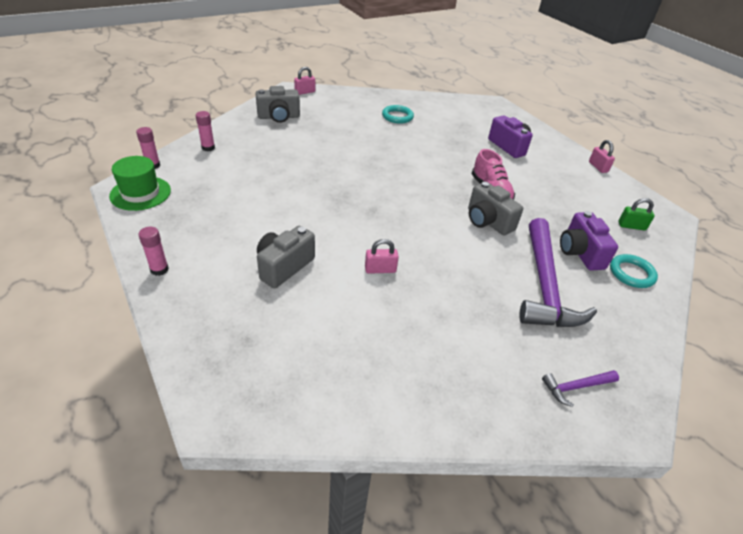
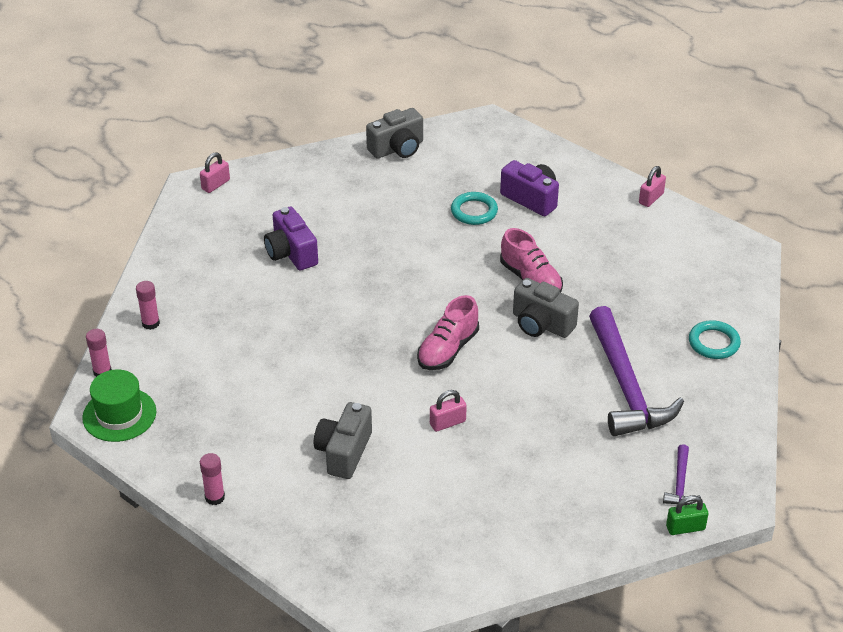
camera: 15 degrees left, 0 degrees up
(279, 117) = (208, 243): grey camera -> grey camera (397, 148)
(397, 116) = (366, 191): turquoise ring -> turquoise ring (474, 211)
(406, 218) = (448, 350): none -> pink shoe
(576, 387) = (680, 483): purple hammer -> purple hammer turned 45 degrees counterclockwise
(580, 253) = (654, 334): purple camera -> purple camera (291, 253)
(598, 167) = (651, 198): pink padlock -> pink padlock turned 75 degrees clockwise
(631, 226) = (705, 279): green padlock -> green padlock (685, 528)

